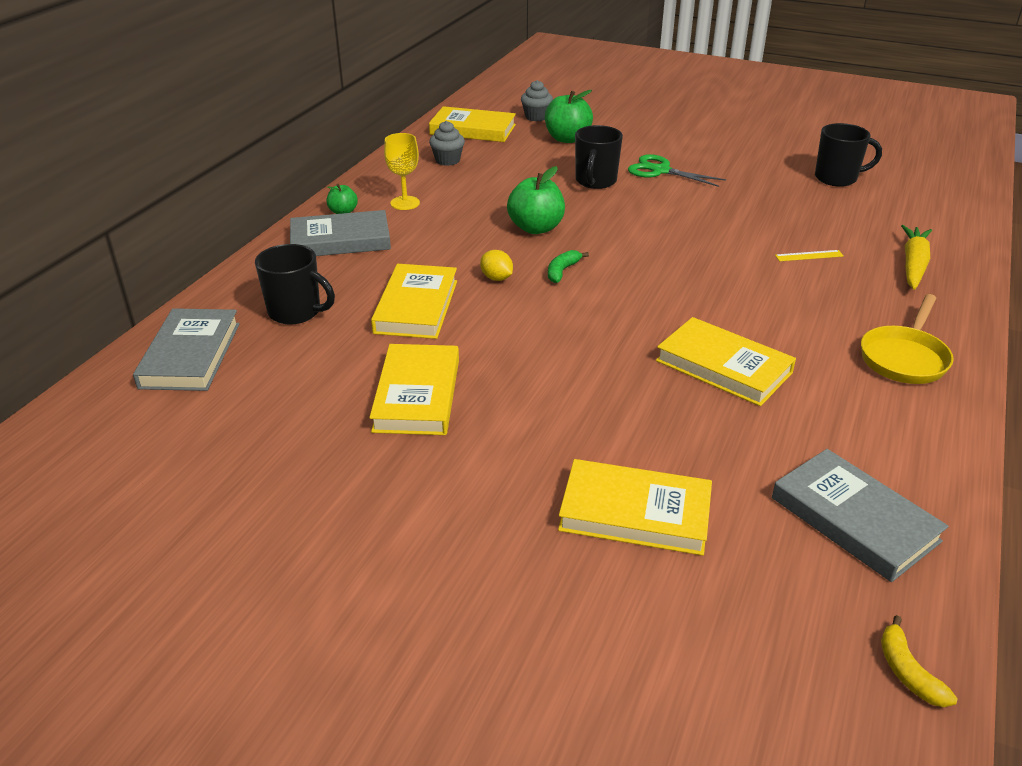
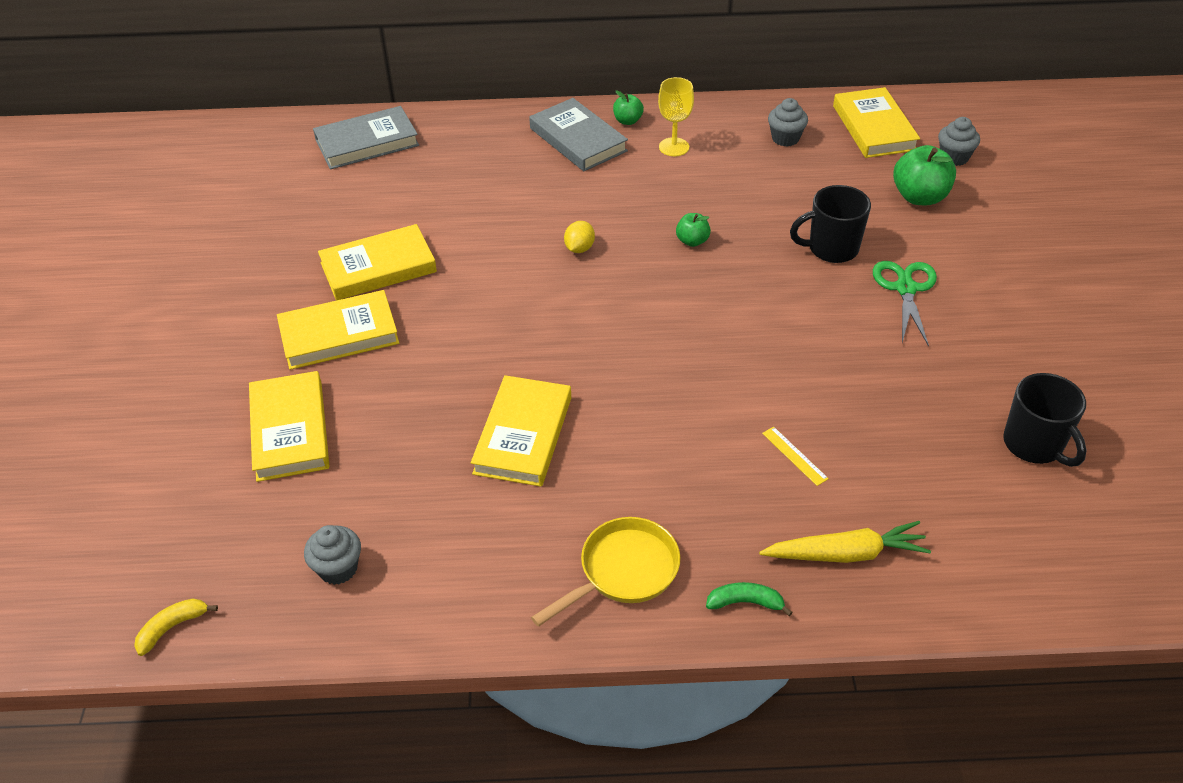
camera: 65 degrees right, 10 degrees up
(296, 312) = (452, 164): black mug -> none
(416, 306) = (501, 221): yellow book -> yellow book (339, 335)
(536, 228) = (692, 241): green apple -> green apple, size x0.55
(562, 271) = (621, 284): green banana -> green banana (745, 602)
(854, 519) = (338, 568): grey book -> grey cupcake
(904, 358) = (623, 571): yellow pan -> yellow pan turned 135 degrees clockwise

